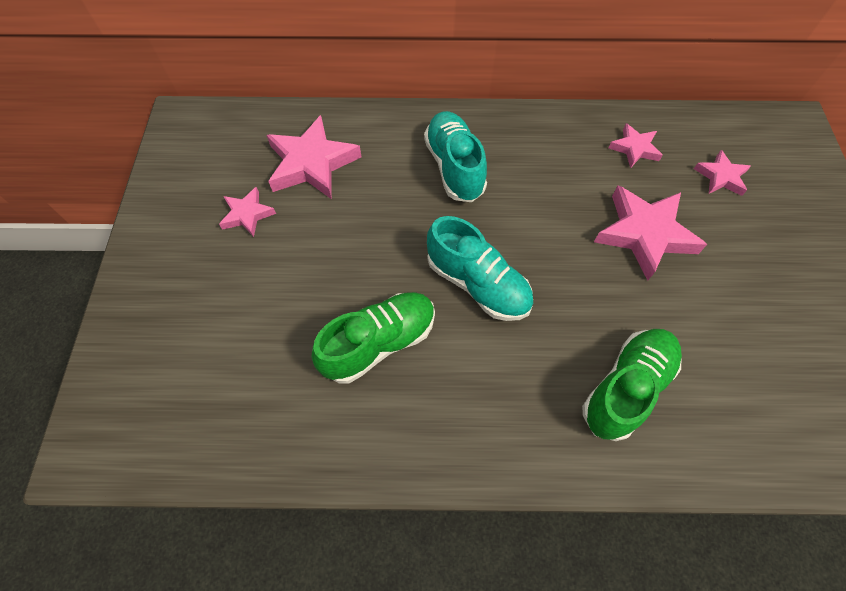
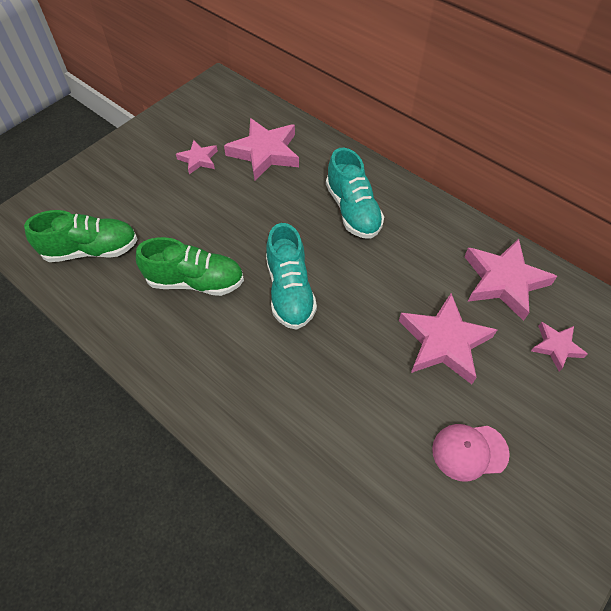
camera: 40 degrees right, 5 degrees down
(454, 167) = (352, 210): turquoise shoe -> turquoise shoe turned 135 degrees clockwise
(626, 388) = (317, 424): green shoe -> green shoe (91, 250)
(634, 148) = (504, 281): pink star -> pink star, size x1.84
(751, 311) = (469, 451): none -> pink cap

